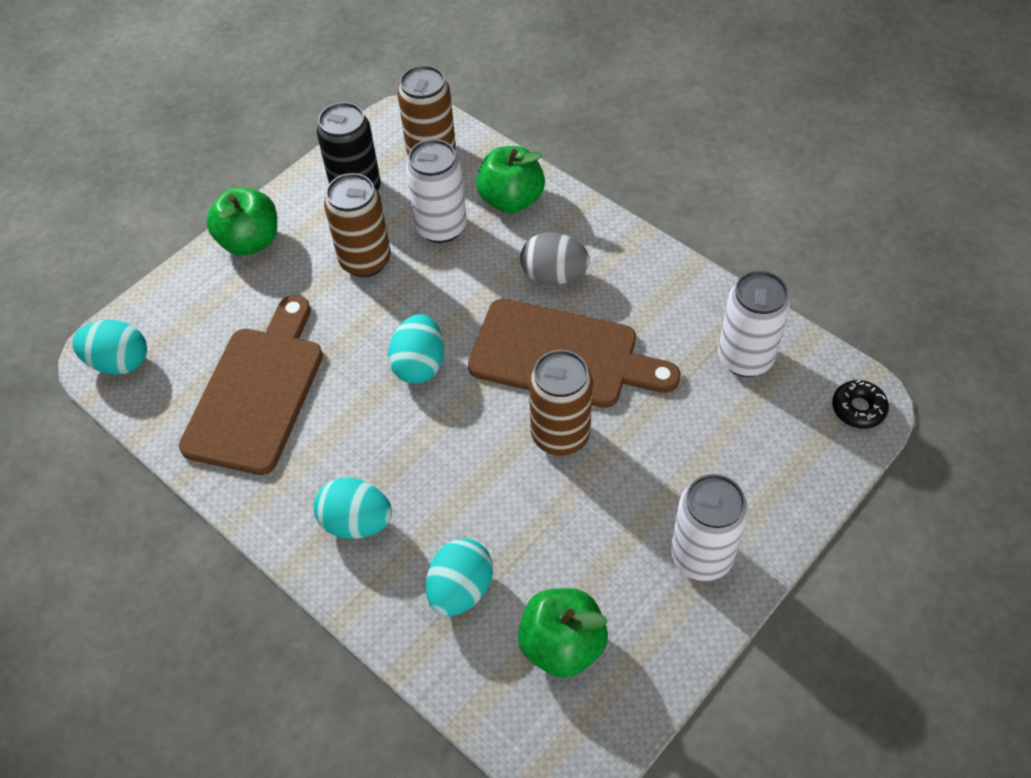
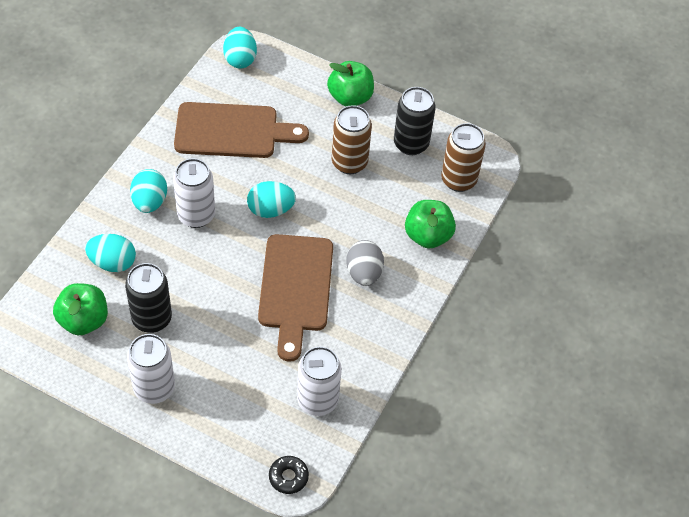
camera: 70 degrees right, 0 degrees up
(441, 227) = (390, 199): white can -> white can (196, 215)
(560, 435) = (231, 297): brown can -> none
(578, 545) = (152, 319): none -> black can

